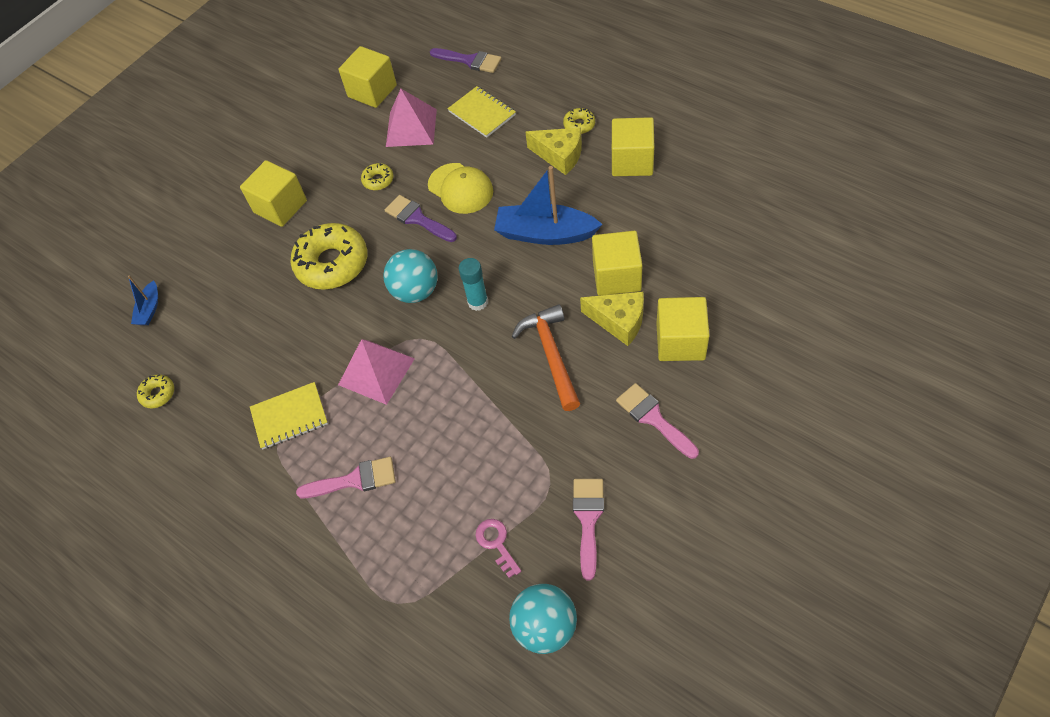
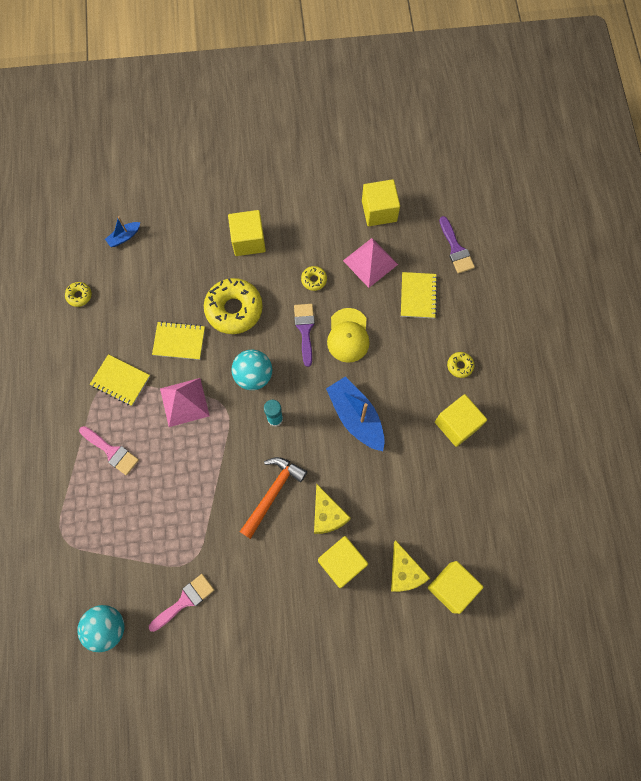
camera: 40 degrees right, 15 degrees up
(310, 333) = (179, 341): none -> yellow notebook
(496, 543) = (133, 562): pink key -> none
(559, 155) = (424, 374): yellow cheese -> yellow cheese (404, 572)
(616, 276) = (359, 487): yellow cube -> yellow cube (451, 587)
(653, 418) = (276, 587): pink brush -> none

